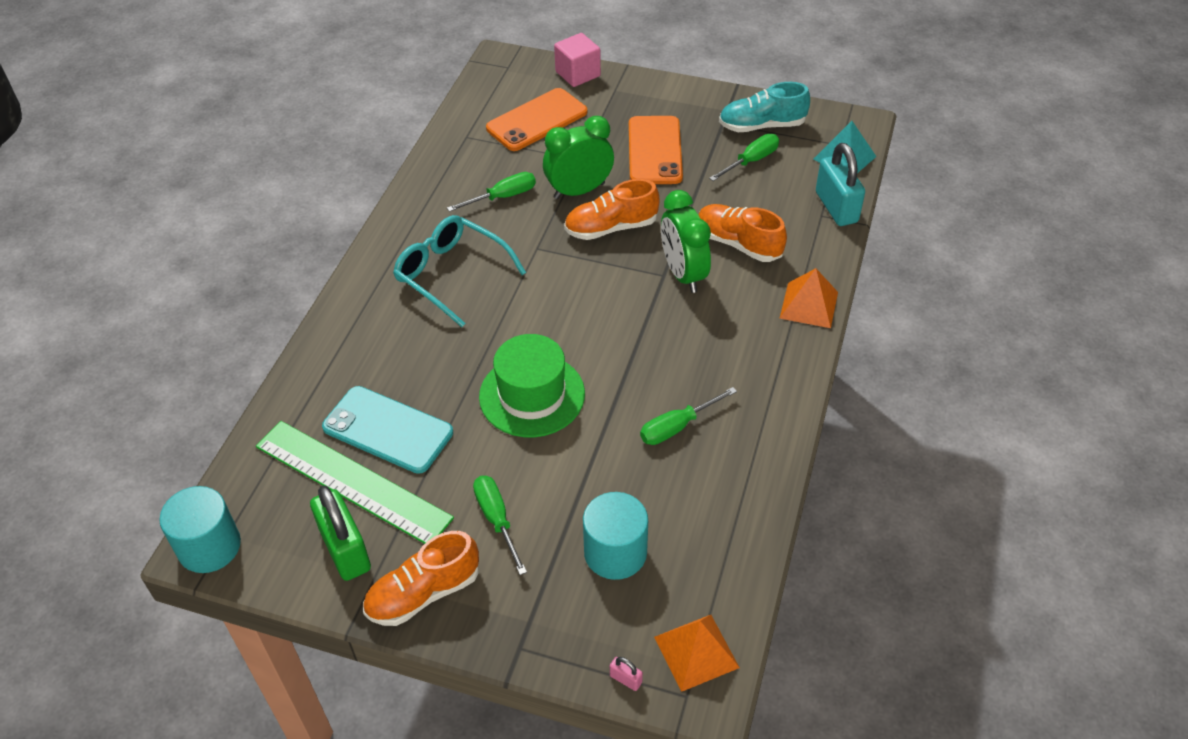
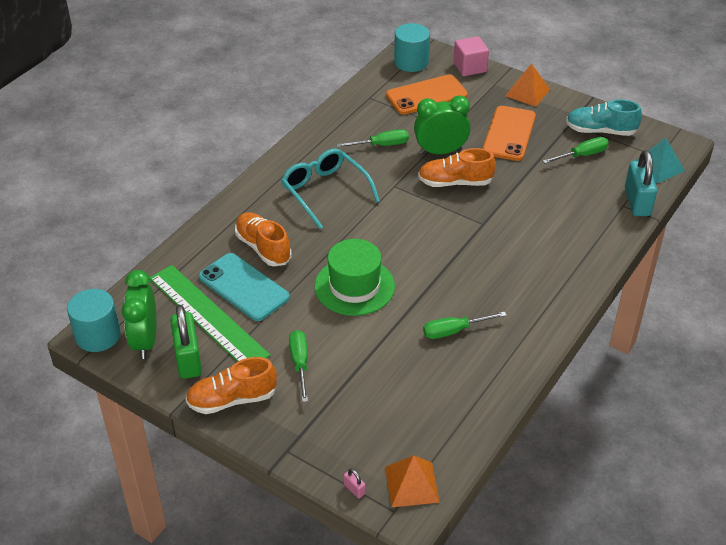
camera: 15 degrees right, 5 degrees down
(615, 552) = (377, 405): turquoise cylinder -> turquoise cylinder (411, 62)
(683, 274) = (498, 226): green clock -> green clock (145, 341)
(738, 244) = (549, 213): orange shoe -> orange shoe (263, 248)
(809, 305) = (588, 267): orange pyramid -> orange pyramid (527, 92)

